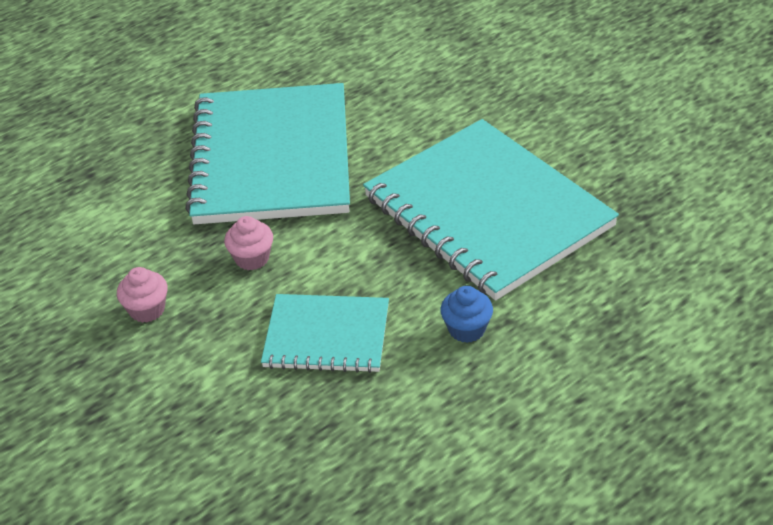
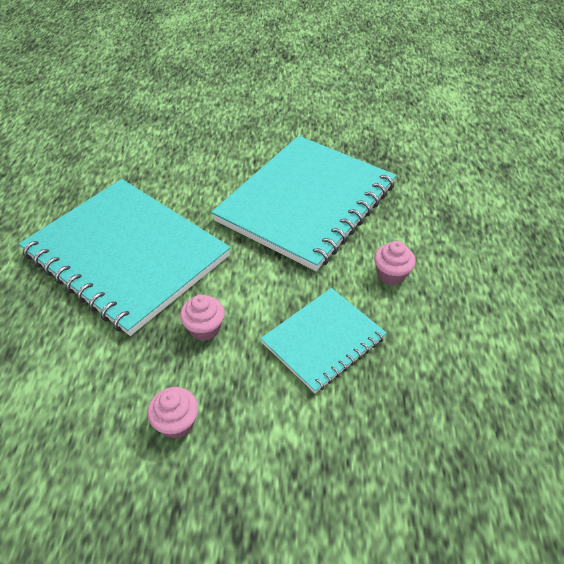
camera: 50 degrees left, 5 degrees up
(466, 329) = (391, 274): blue cupcake -> pink cupcake
(487, 212) = (306, 203): turquoise notebook -> turquoise notebook turned 60 degrees counterclockwise

